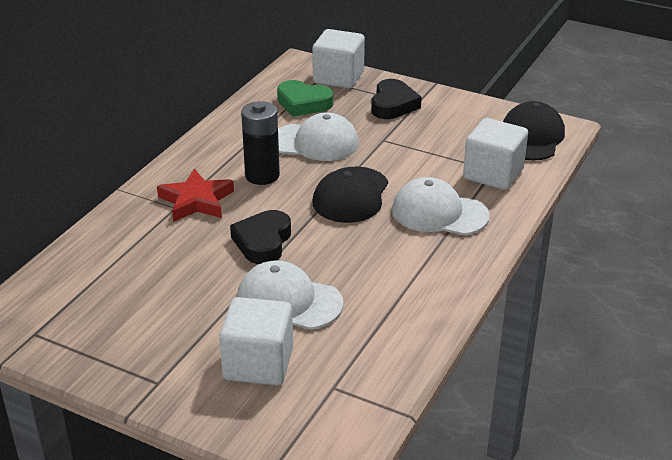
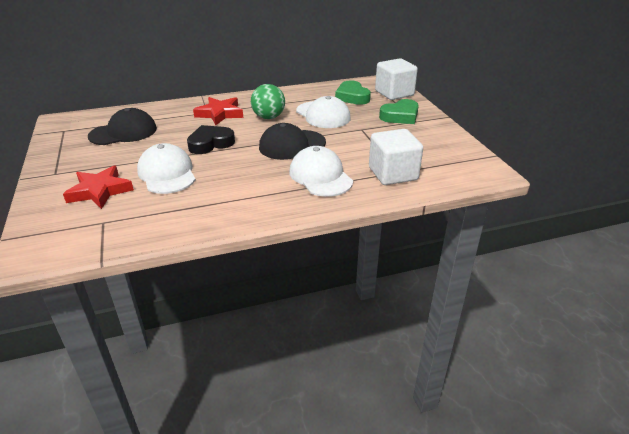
camera: 45 degrees right, 0 degrees up
(258, 364) = (100, 191): white cube -> red star
(262, 175) = (268, 117): black battery -> green ball
(393, 105) = (400, 116): black heart -> green heart
(531, 137) = (458, 167): black cap -> black cap (123, 132)

